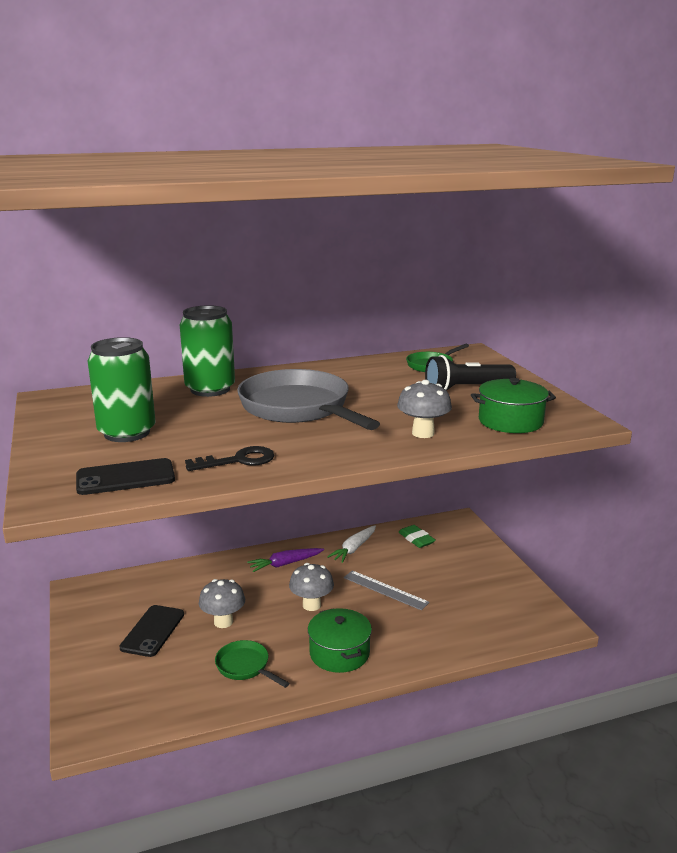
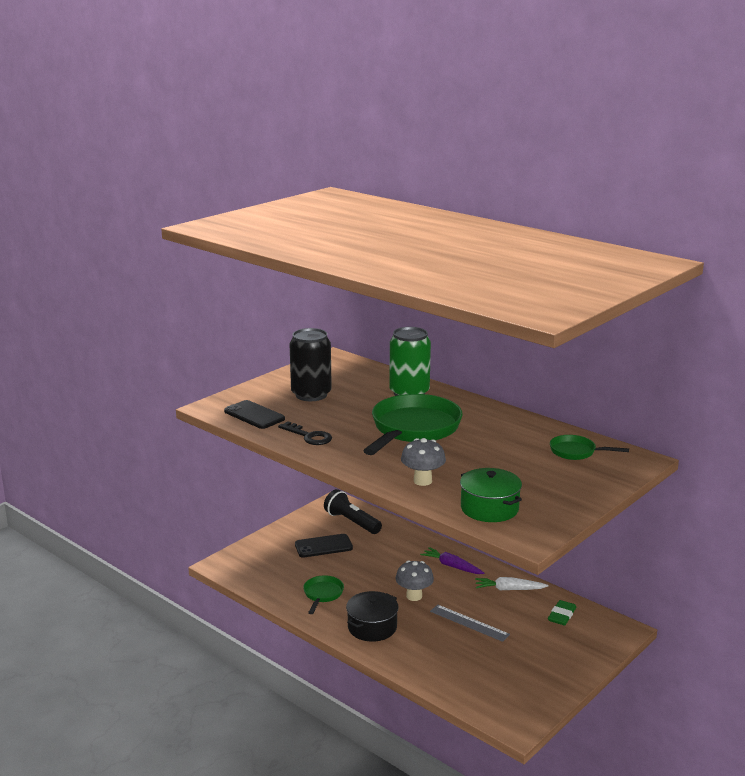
camera: 60 degrees right, 0 degrees up
(127, 433) = (311, 395): green can -> black can
(223, 622) = (358, 568): grey mushroom -> none
(299, 408) = (413, 429): grey pan -> green pan
(339, 653) = (372, 627): green pot -> black pot
(385, 590) = (469, 623): grey ruler -> grey ruler turned 60 degrees counterclockwise
(466, 389) = (538, 477): black flashlight -> black flashlight (352, 522)

